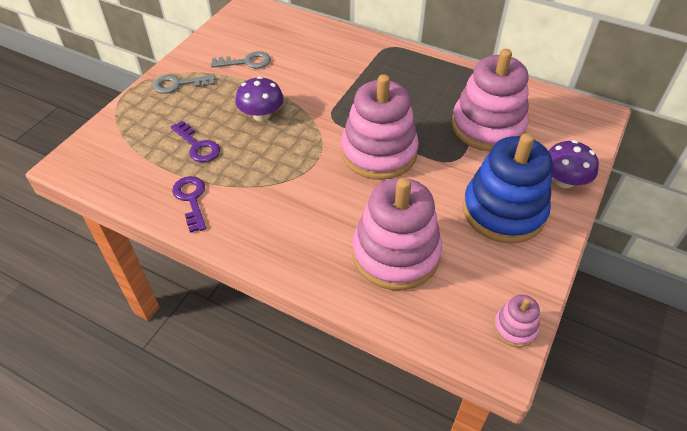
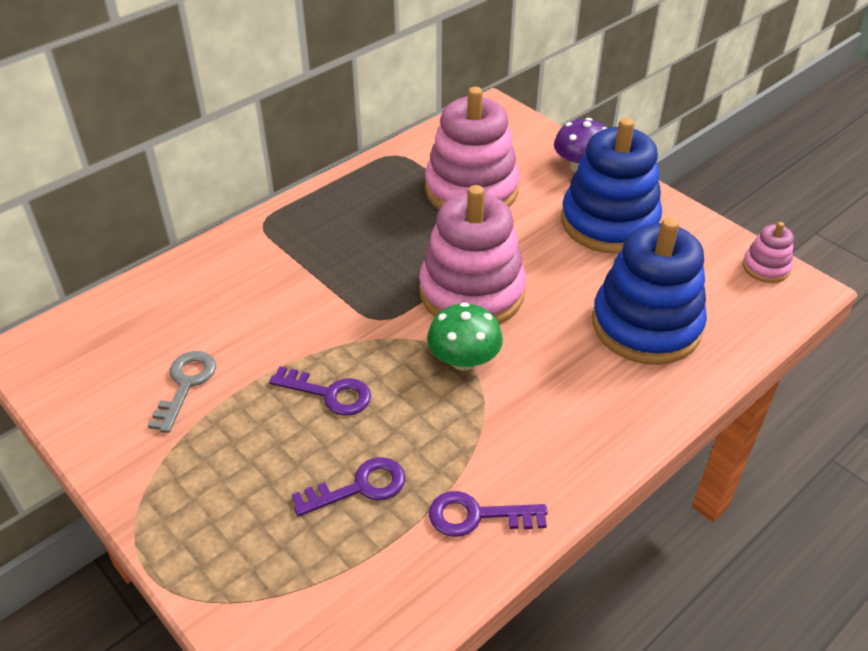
camera: 70 degrees left, 5 degrees down
(178, 84) = (184, 488): grey key -> none
(261, 115) = (329, 393): purple mushroom -> purple key
(314, 164) = (464, 360): none -> green mushroom
(395, 254) = (646, 325): pink stacking toy -> blue stacking toy

